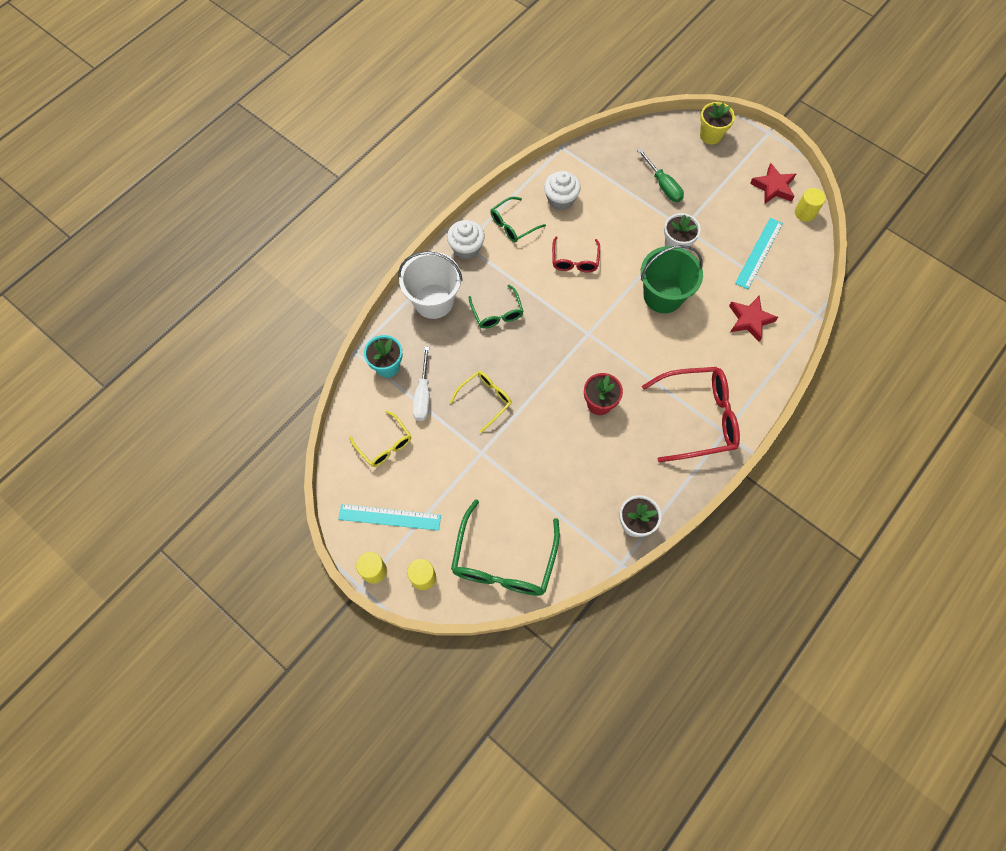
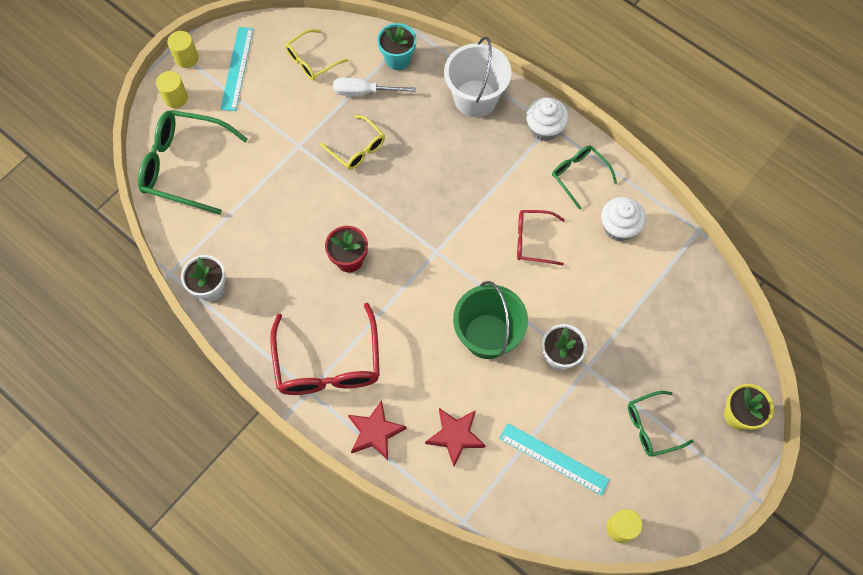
camera: 90 degrees right, 0 degrees up
(497, 313) = (461, 159): green glasses -> green glasses (651, 427)
(663, 185) = (650, 347): green screwdriver -> none
(773, 187) = (660, 490): red star -> red star (375, 432)

